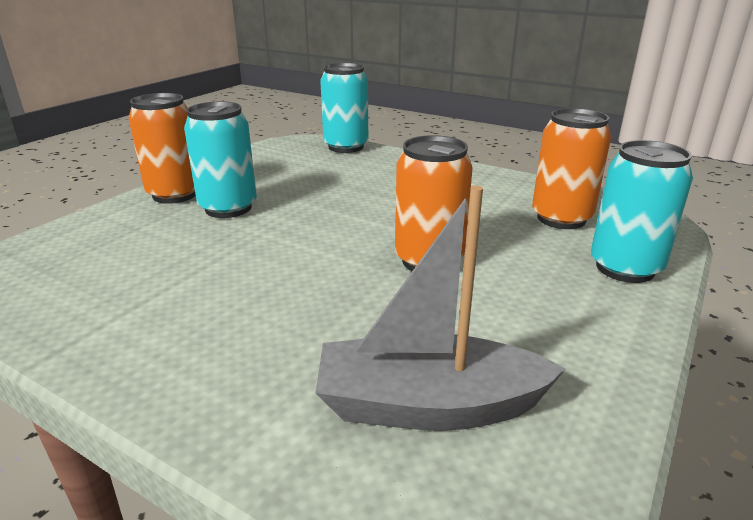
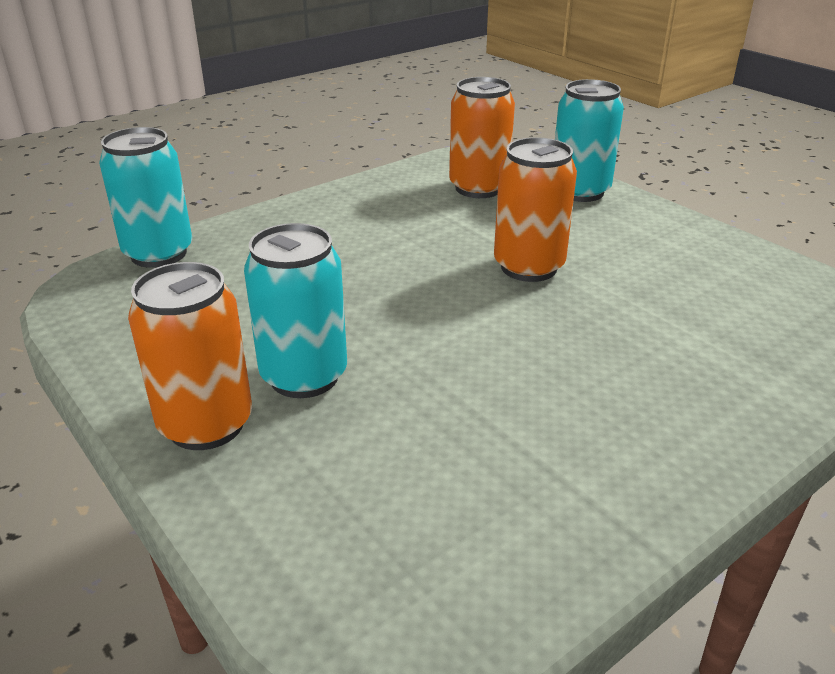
camera: 70 degrees left, 5 degrees up
(428, 405) = (748, 315): grey boat -> none

